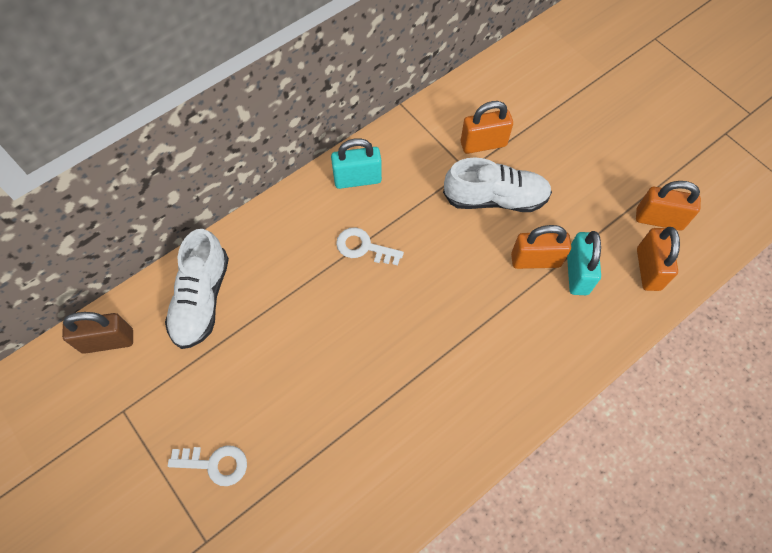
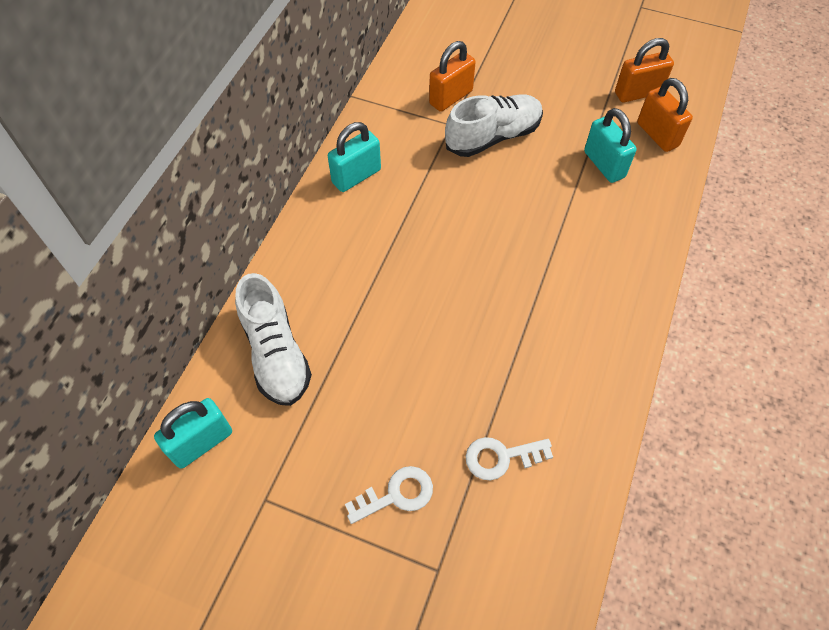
camera: 30 degrees left, 5 degrees down
(108, 341) = (202, 443): brown padlock -> turquoise padlock
(364, 247) = (404, 231): white key -> white key (501, 457)
(535, 260) = (563, 170): orange padlock -> none

